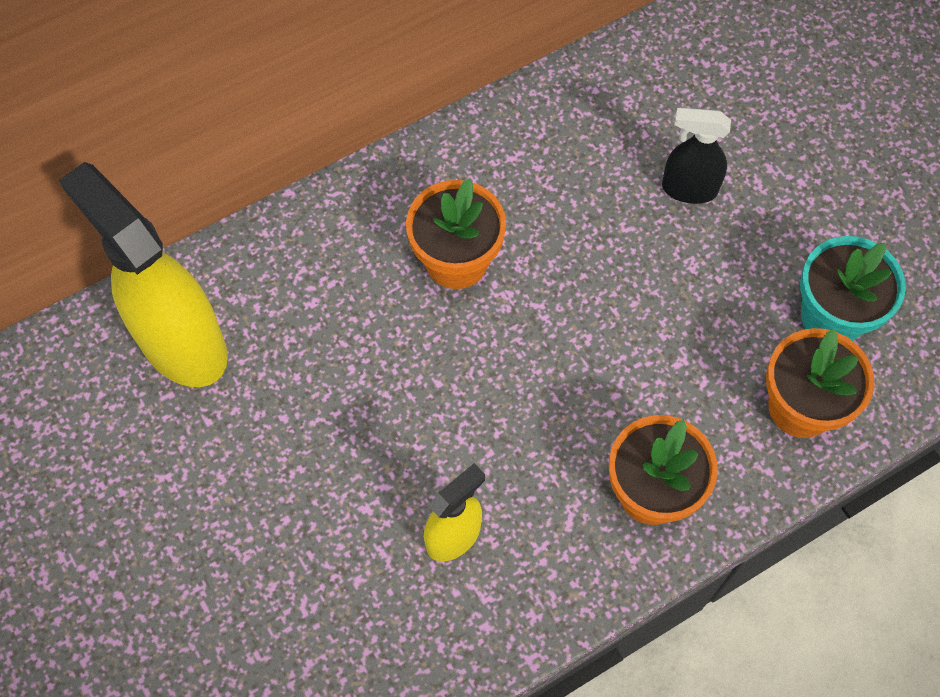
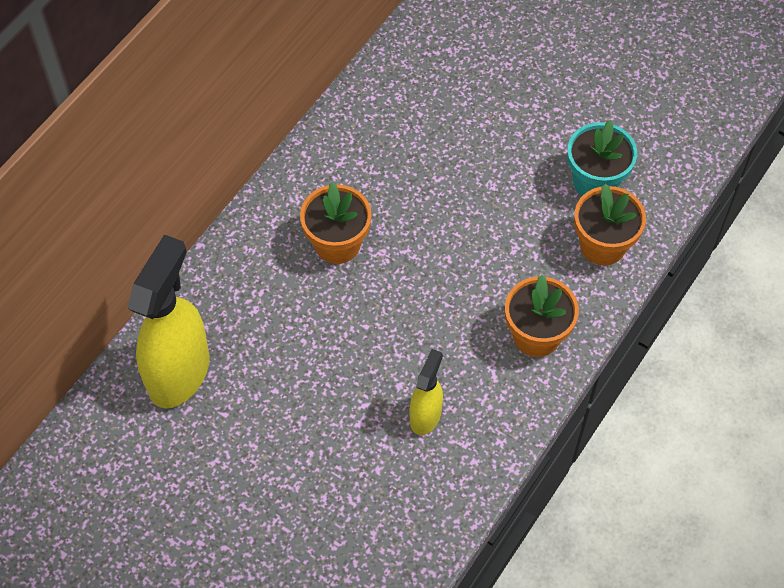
camera: 25 degrees left, 5 degrees down
(182, 343) = (179, 372): yellow spray bottle -> yellow spray bottle turned 90 degrees clockwise
(688, 189) = (466, 138): black spray bottle -> none

